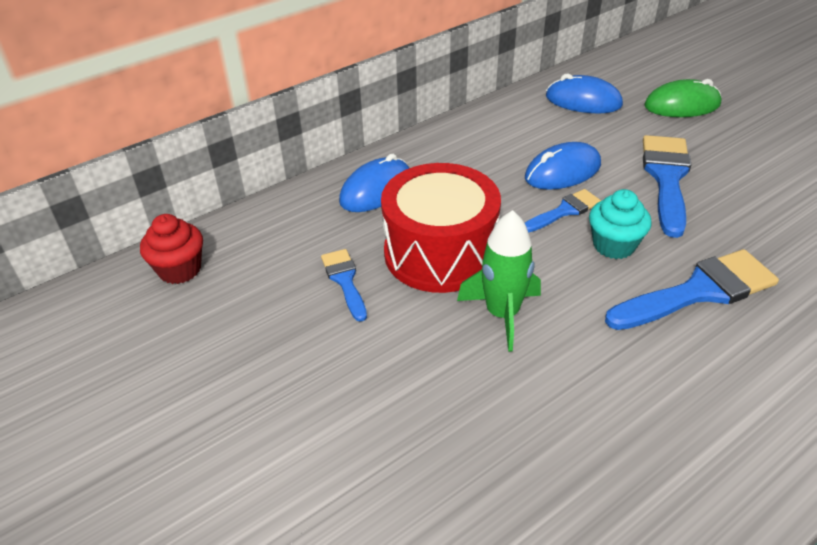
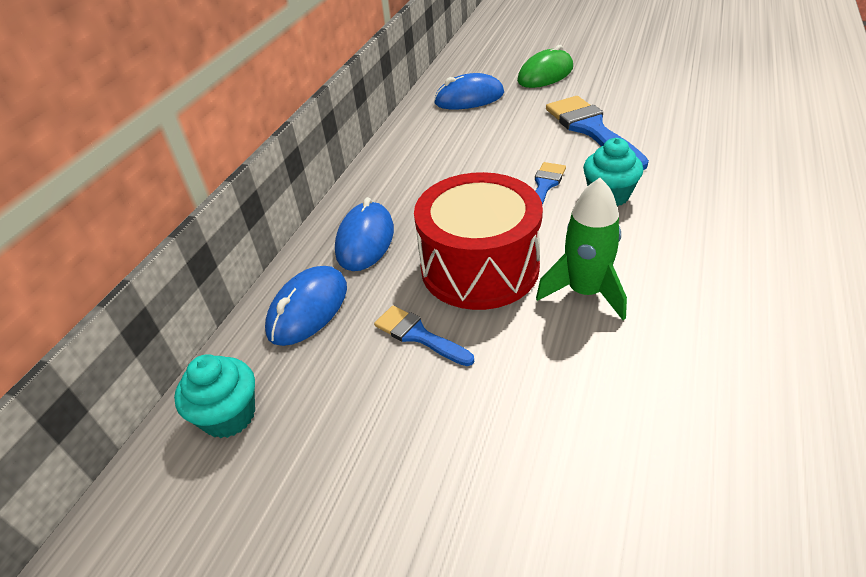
camera: 30 degrees left, 0 degrees up
(180, 269) = (229, 415): red cupcake -> turquoise cupcake
(562, 171) = (510, 157): blue mouse -> blue mouse (308, 309)
(699, 291) = (703, 201): blue brush -> none

